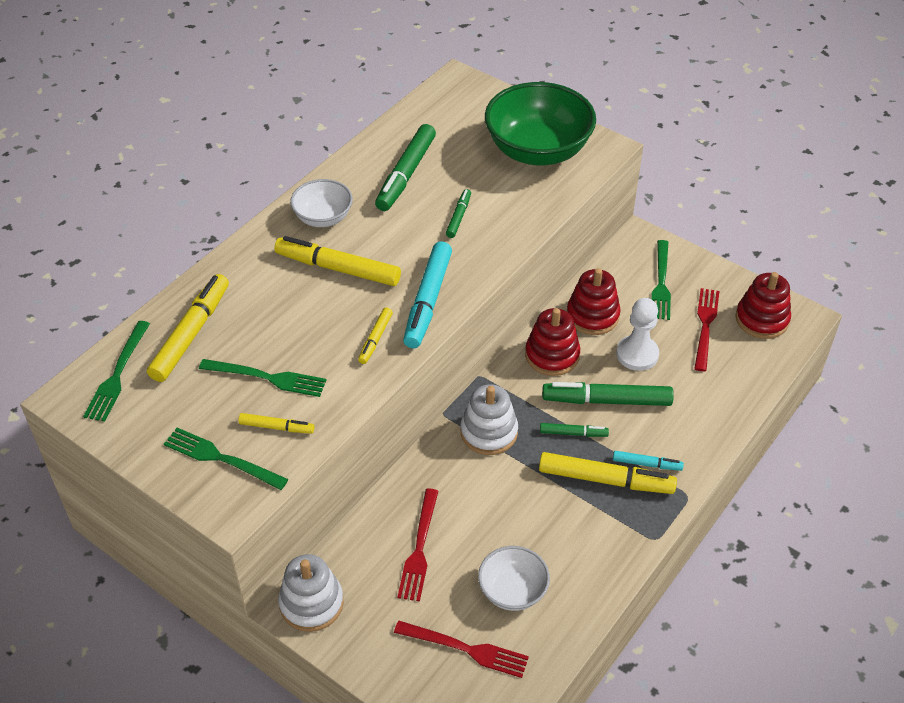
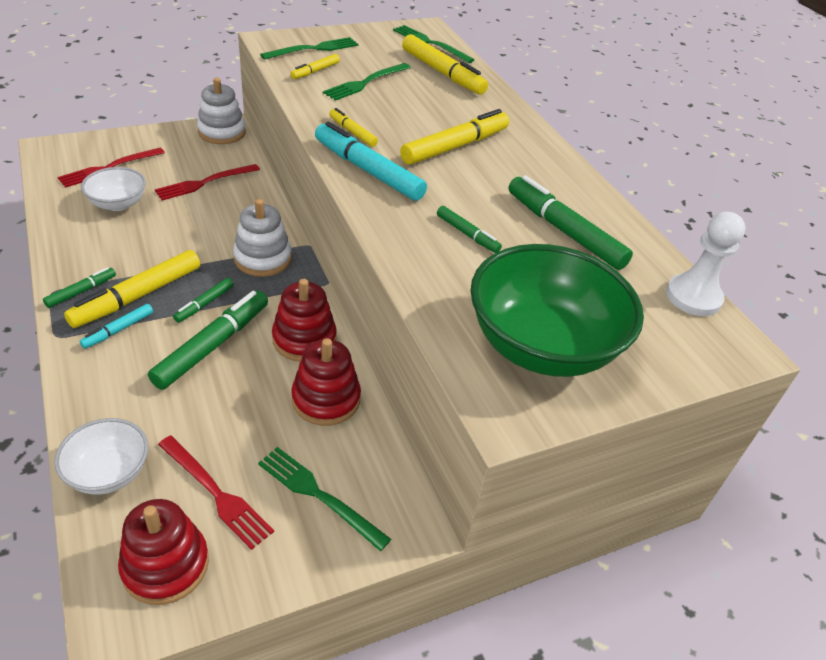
camera: 115 degrees right, 5 degrees down
(323, 217) = (531, 163): white bowl -> white bowl (109, 473)
(419, 549) = (204, 183): red fork -> red fork turned 75 degrees counterclockwise
(635, 519) = (81, 291): none -> green marker
(637, 354) = (241, 403): white pawn -> white pawn (693, 297)

